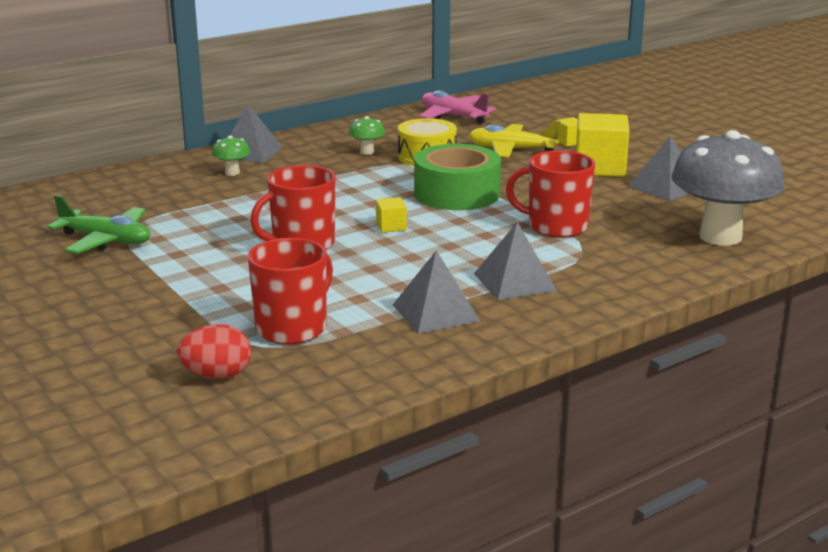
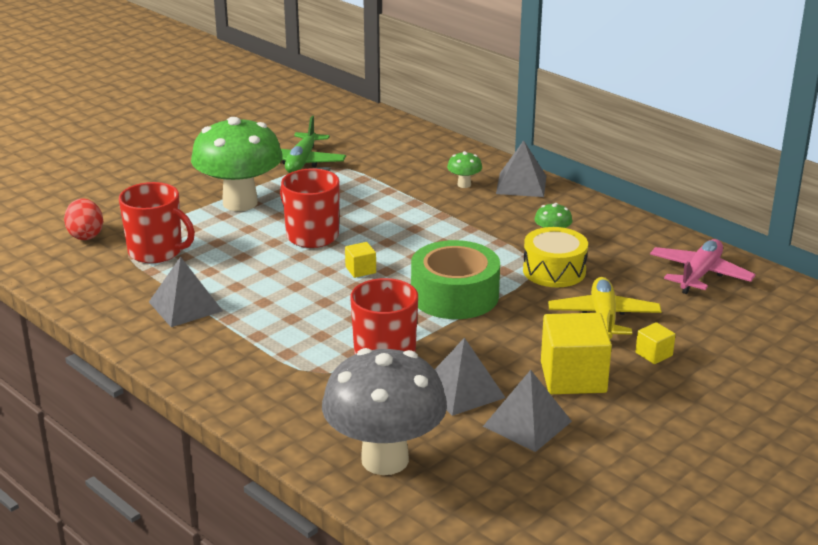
camera: 80 degrees right, 5 degrees up
(192, 277) = (240, 203): none -> green mushroom
(515, 282) = (250, 339): grey pyramid -> grey pyramid (463, 390)

